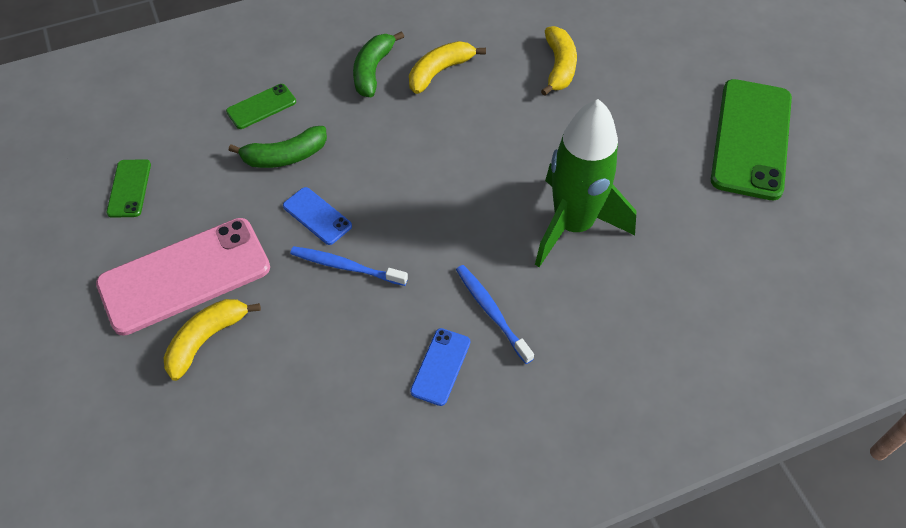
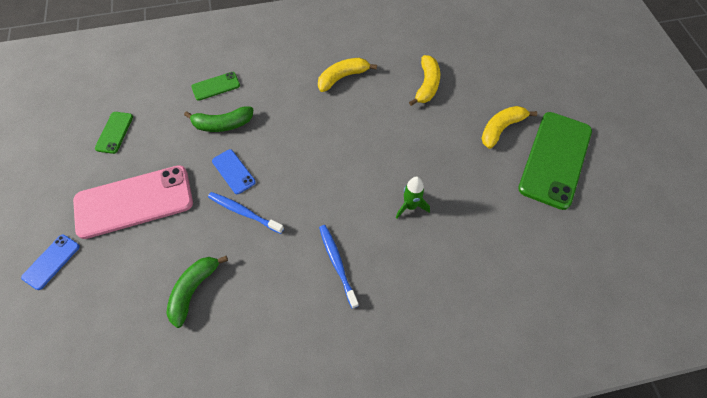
camera: 10 degrees right, 5 degrees up
(206, 339) = (136, 251): yellow banana -> yellow banana (501, 128)
(372, 70) = (297, 70): green banana -> green banana (194, 290)
(441, 366) = (291, 299): blue phone -> blue phone (51, 262)
(573, 225) = (410, 206): green rocket -> green rocket, size x0.44

